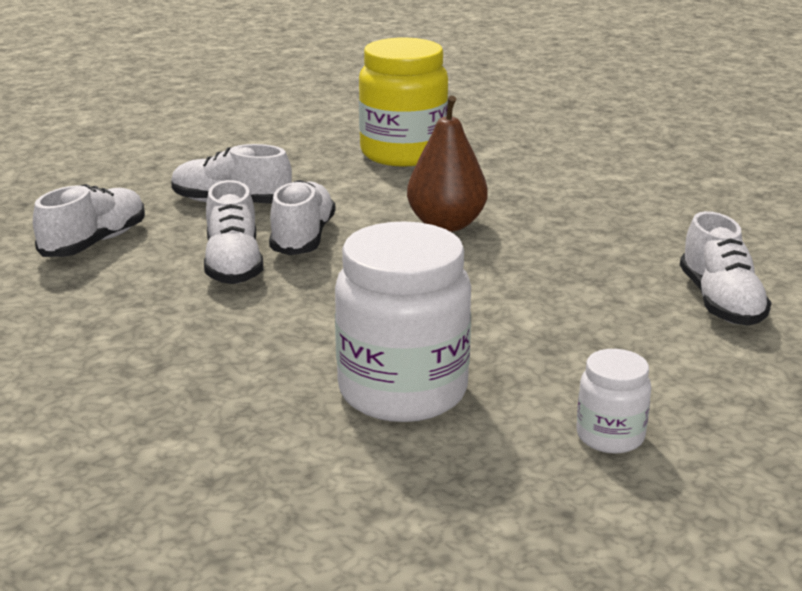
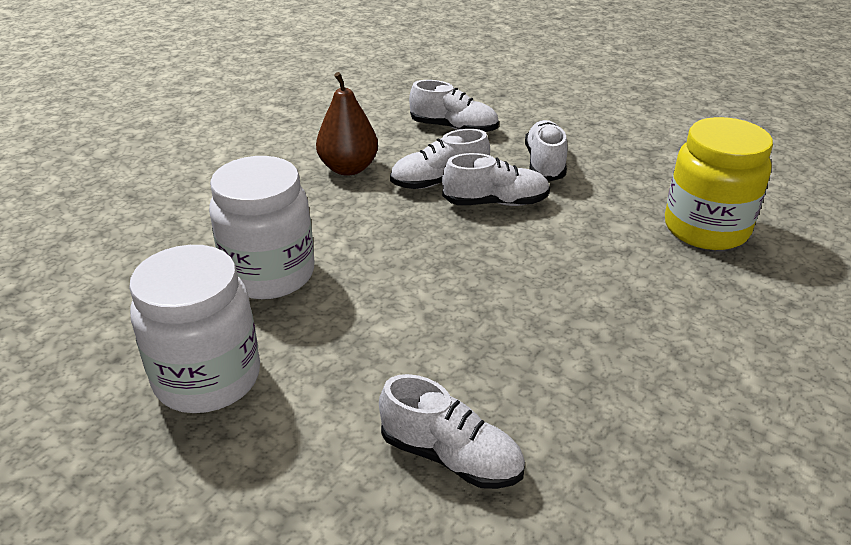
camera: 80 degrees right, 10 degrees up
(446, 224) = (555, 268): brown pear -> brown pear (348, 168)
(610, 436) = (207, 378): white jar -> white jar, size x2.02
(720, 302) = (451, 456): white shoe -> white shoe turned 135 degrees counterclockwise

